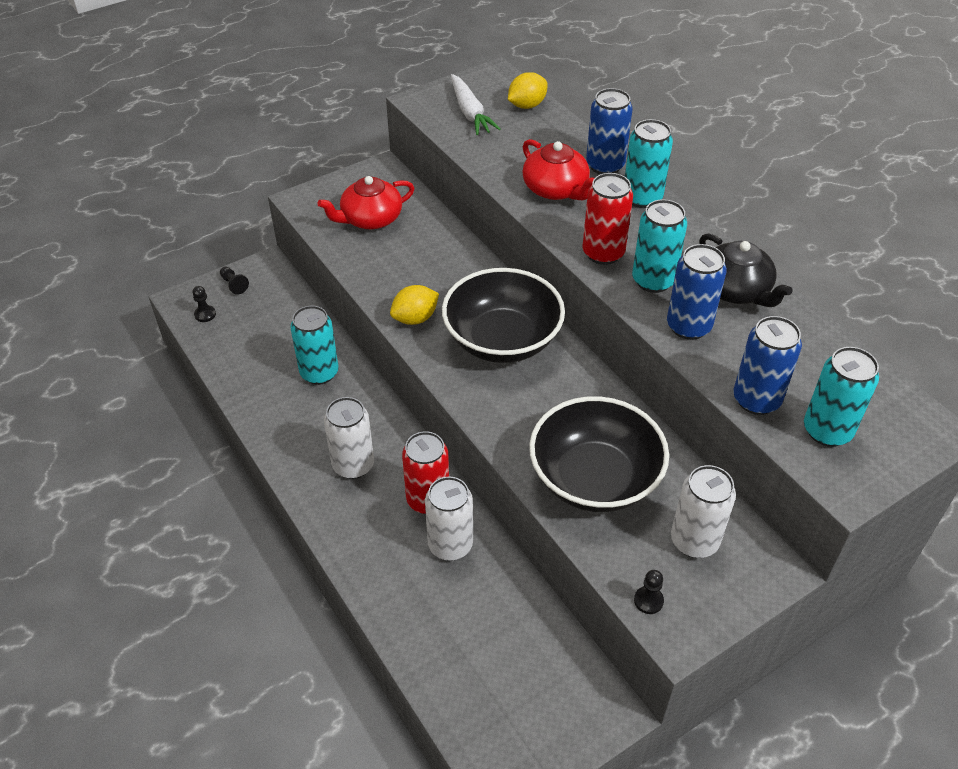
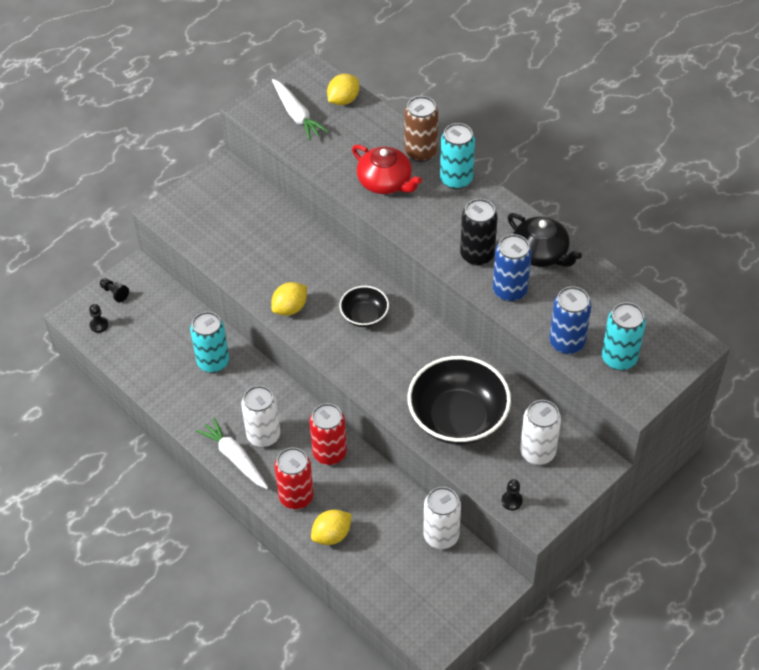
camera: 10 degrees left, 5 degrees up
(311, 486) = (235, 458): none -> white carrot
(370, 219) = (228, 221): red teapot -> none
(404, 603) = (332, 535): none -> yellow lemon
(450, 545) = (355, 485): white can -> white can (441, 536)
(502, 340) = (364, 315): black bowl -> black bowl, size x0.51
(603, 253) = (434, 236): red can -> red can (296, 497)
(605, 165) = (421, 152): blue can -> brown can
(653, 280) = (477, 255): turquoise can -> black can

